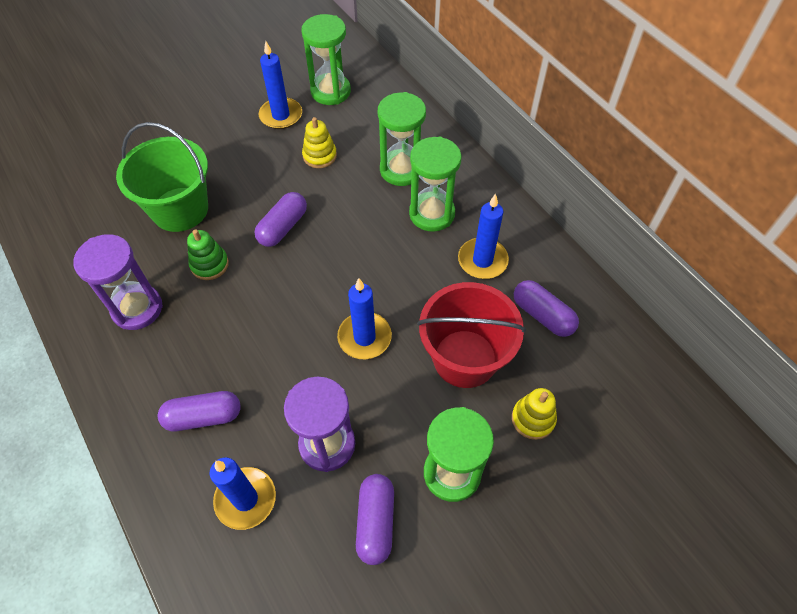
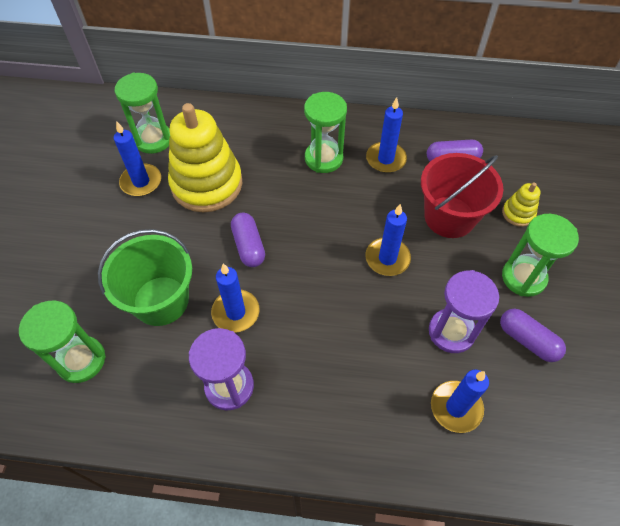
camera: 50 degrees left, 0 degrees up
(203, 417) = (368, 396): purple capsule -> none
(209, 264) = (236, 312): green stacking toy -> blue candle
(319, 156) = (207, 184): yellow stacking toy -> yellow stacking toy, size x2.28
(401, 170) = (270, 149): green hourglass -> green hourglass (81, 360)

